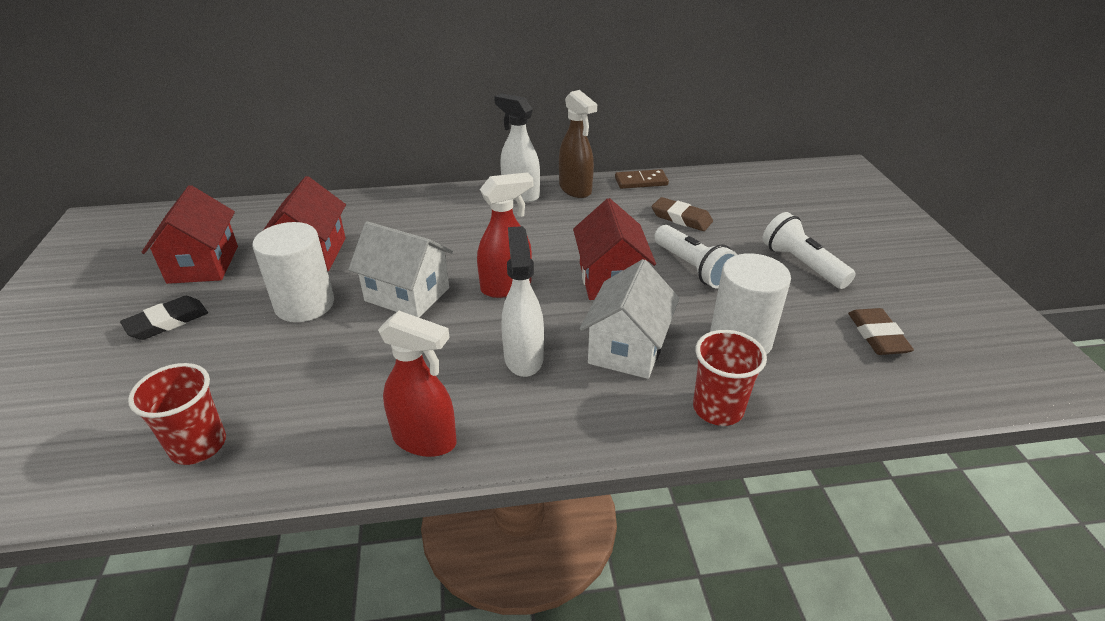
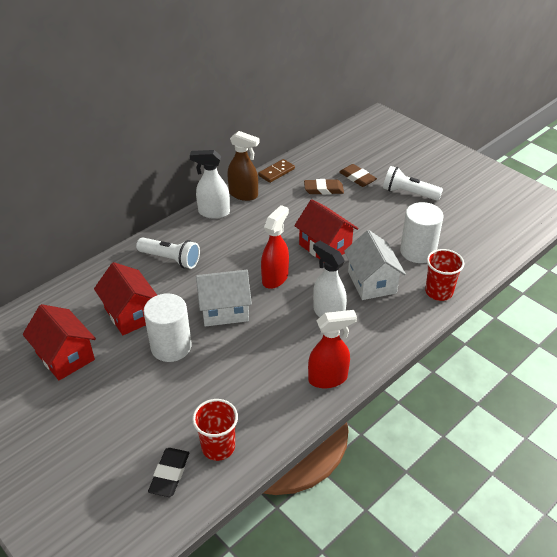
camera: 35 degrees left, 5 degrees up
(167, 322) = (98, 401): black eraser -> black eraser (169, 474)
(692, 268) = (359, 220): white flashlight -> white flashlight (171, 259)
(877, 335) = (472, 219): brown eraser -> brown eraser (357, 178)

